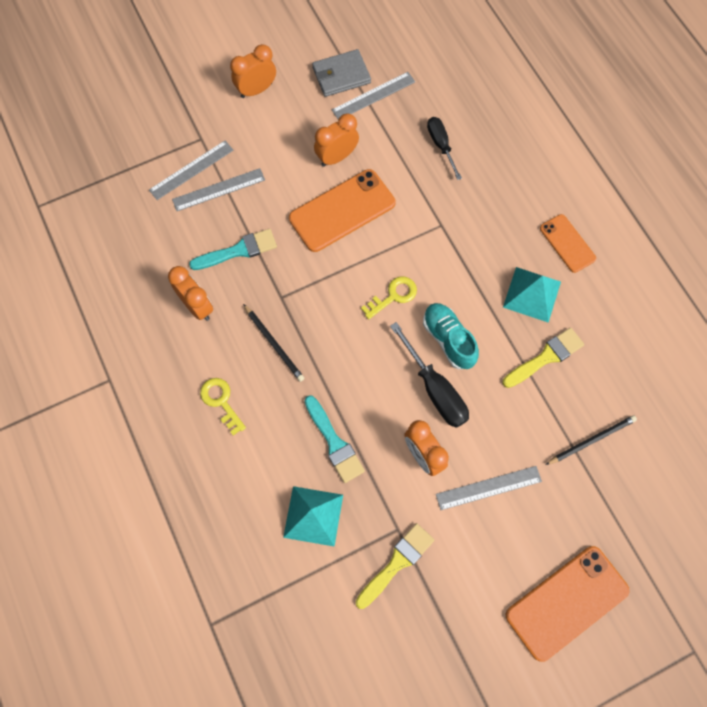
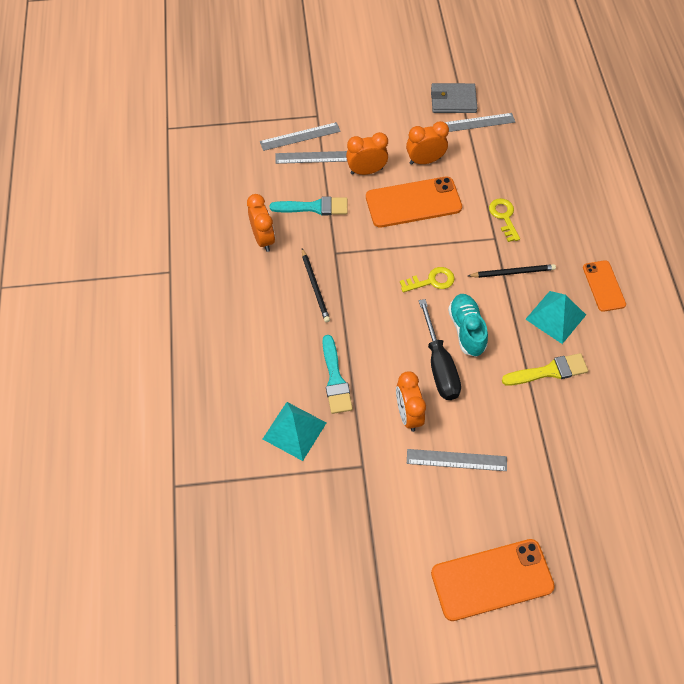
camera: 20 degrees right, 10 degrees down
(221, 402) = (253, 317): yellow key -> yellow key (504, 217)
(256, 90) = (377, 92): orange clock -> orange clock (366, 171)
(397, 563) = (351, 493): yellow brush -> none
(441, 145) = (519, 177): black screwdriver -> none
(591, 440) = (566, 452): black pencil -> black pencil (513, 272)

